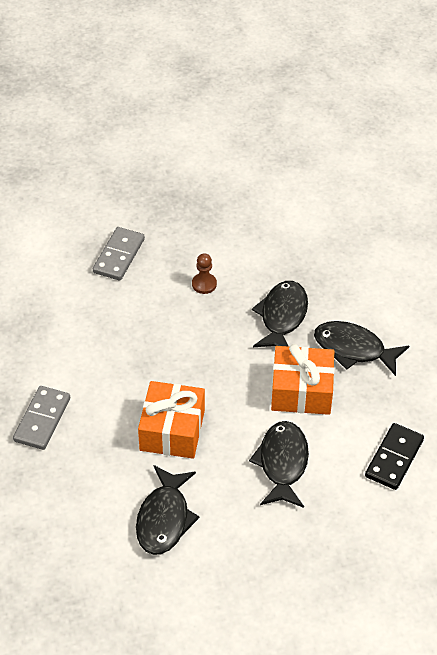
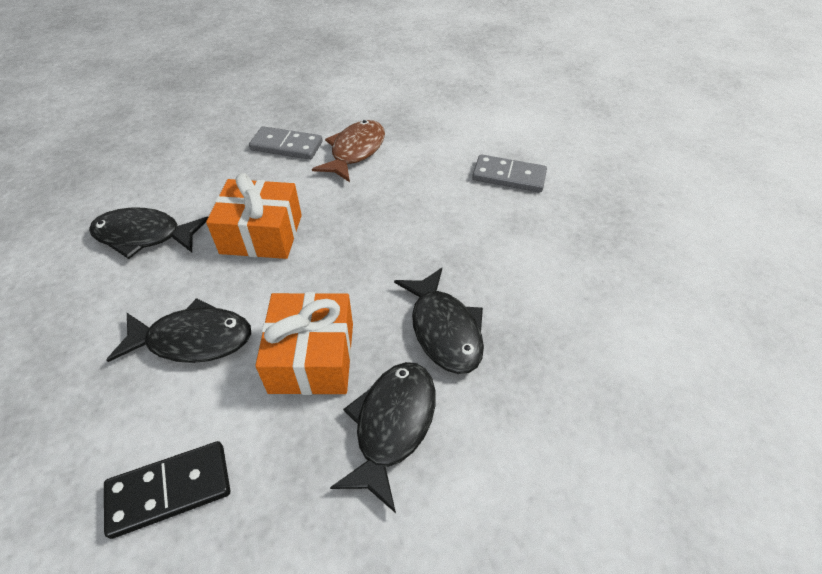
camera: 85 degrees right, 0 degrees up
(62, 363) = (355, 151): none -> brown fish
(204, 284) = (484, 247): brown pawn -> none
(282, 317) = (444, 329): black fish -> black fish turned 60 degrees clockwise
(394, 458) = (170, 490): black domino -> black domino turned 45 degrees counterclockwise

